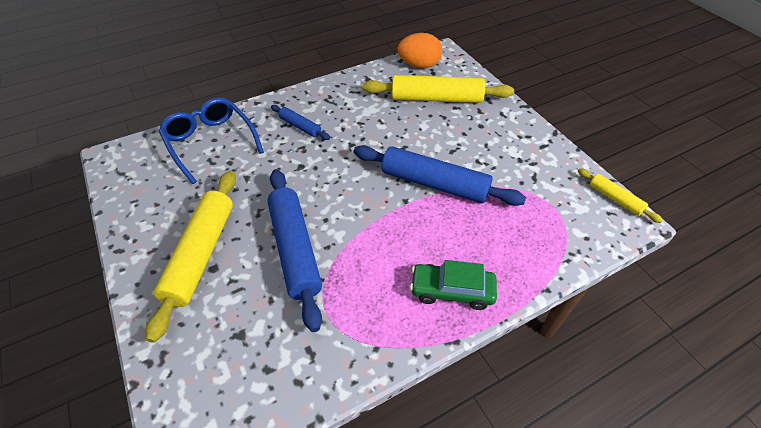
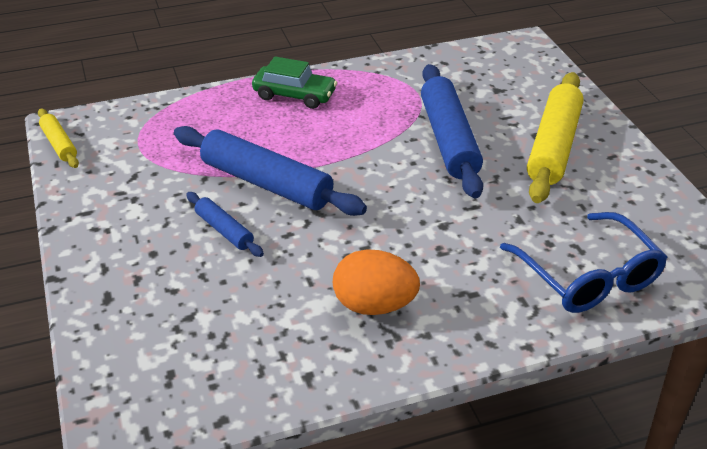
camera: 170 degrees left, 10 degrees down
(300, 126) = (444, 287): blue rolling pin -> blue rolling pin (224, 230)
(419, 65) = (188, 398): orange egg -> orange egg (374, 305)
(436, 98) = (196, 311): yellow rolling pin -> none

